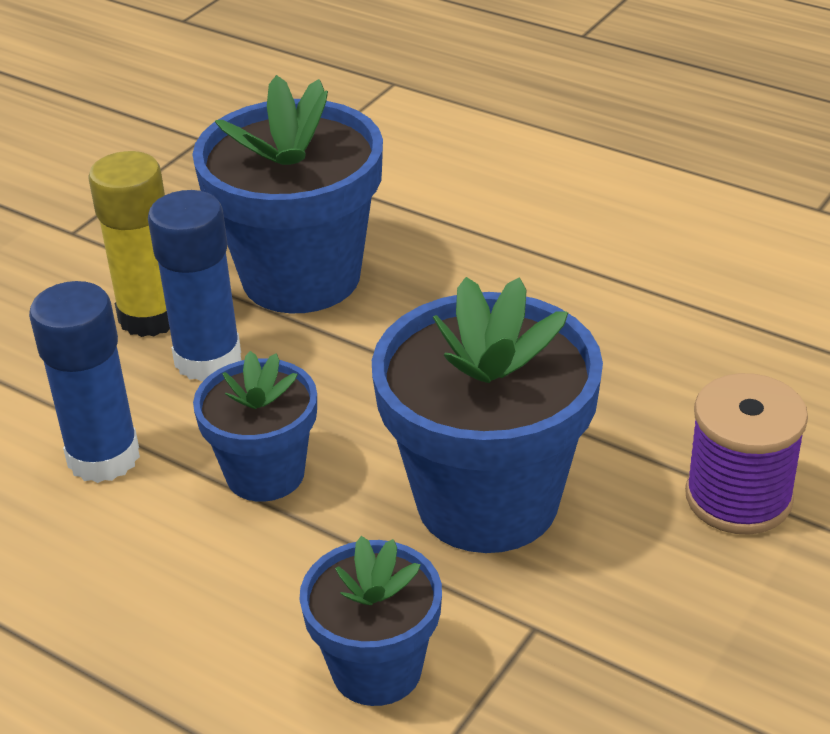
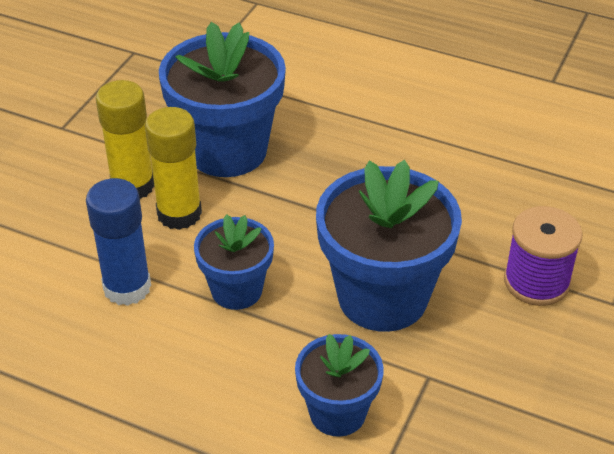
camera: 10 degrees left, 5 degrees up
(208, 359) = (179, 214): blue glue stick -> yellow glue stick

